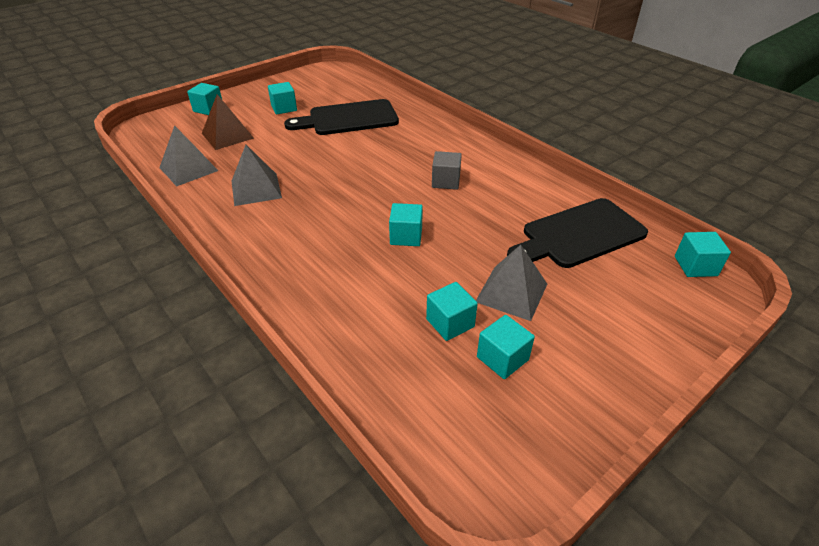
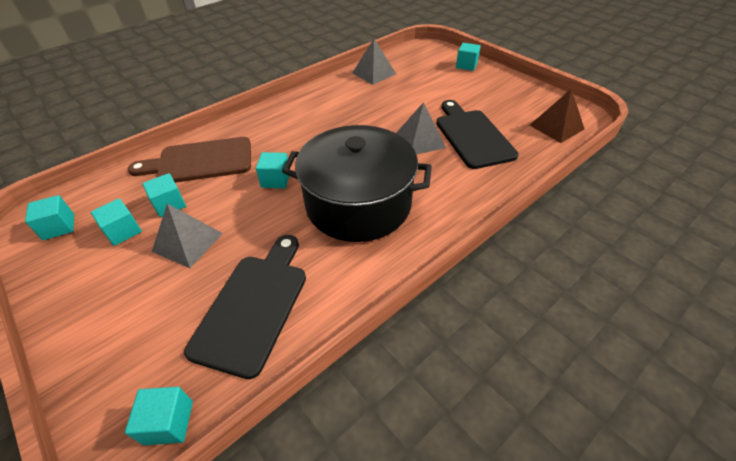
camera: 90 degrees right, 5 degrees up
(227, 135) = (424, 80): brown pyramid -> brown pyramid (556, 127)
(256, 189) = (347, 103): grey pyramid -> grey pyramid (420, 140)
(284, 108) = (481, 98): turquoise cube -> turquoise cube (59, 227)
(360, 310) = (200, 161): none -> brown cutting board
(445, 181) = (358, 204): grey cube -> black pot
(579, 234) = (254, 306): black cutting board -> black cutting board turned 45 degrees clockwise

